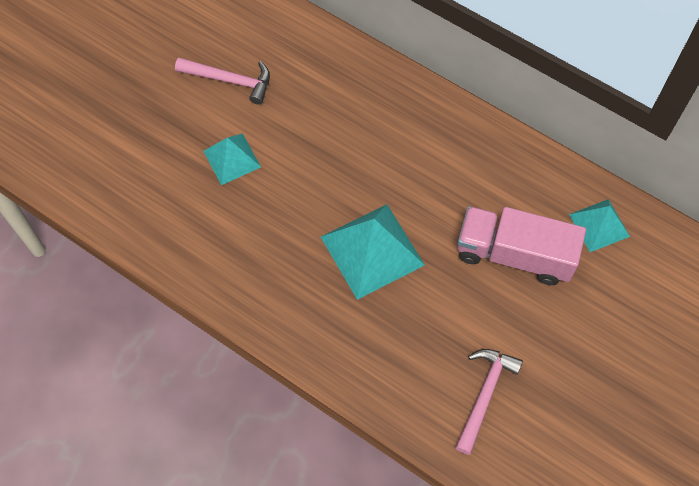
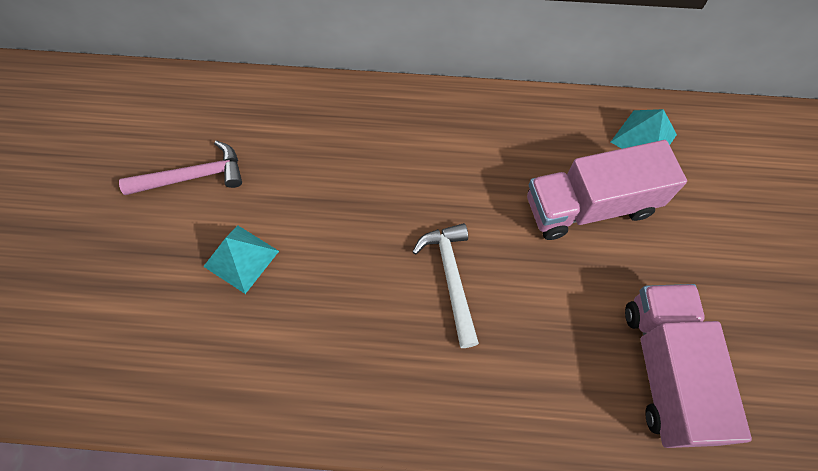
camera: 30 degrees left, 0 degrees up
(372, 250) = (451, 278): turquoise pyramid -> white hammer
(485, 395) = (664, 370): pink hammer -> pink truck

